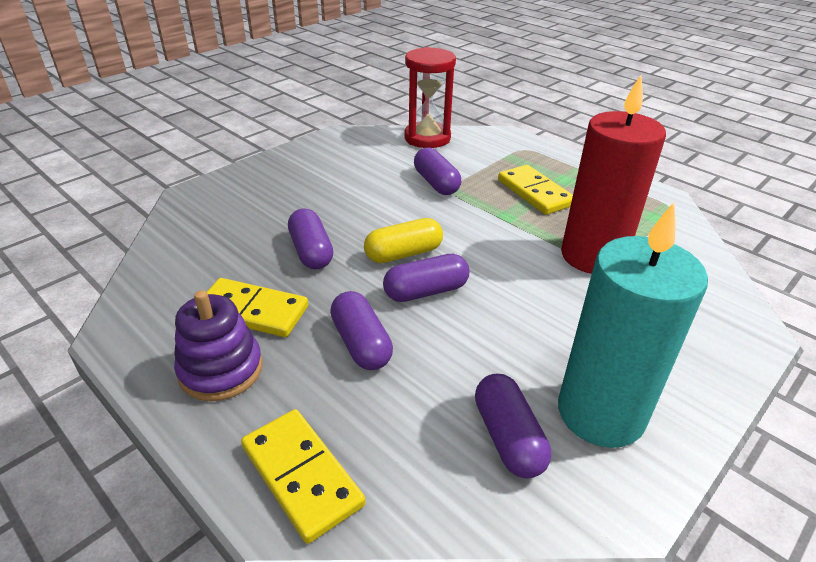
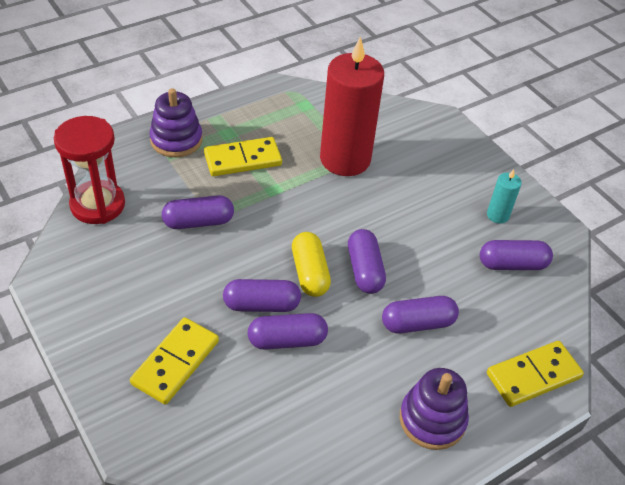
camera: 80 degrees left, 10 degrees up
(252, 311) = (364, 393): yellow domino -> yellow domino (175, 362)
(350, 231) = (261, 305): none -> purple capsule
(531, 156) = (176, 140): none -> purple stacking toy
(600, 413) = (497, 215): turquoise candle -> turquoise candle, size x0.43

